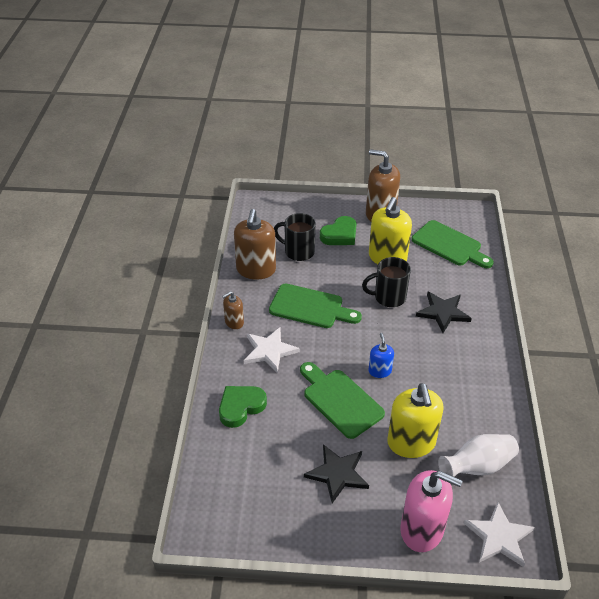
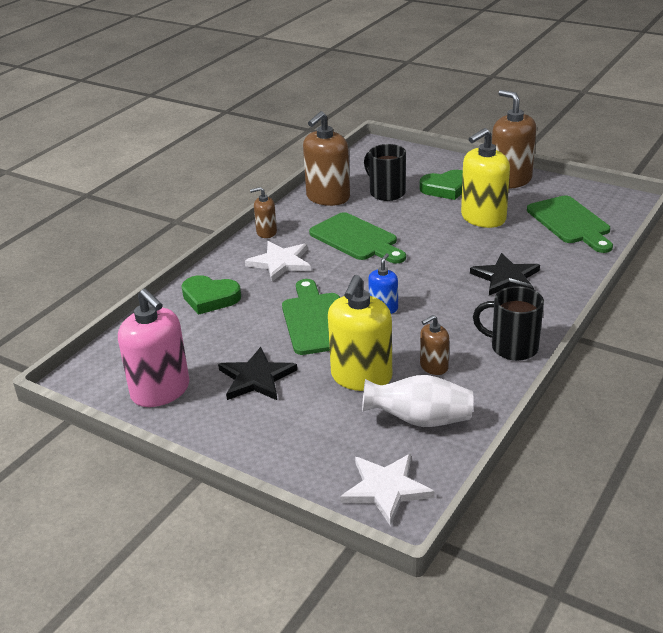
camera: 30 degrees right, 10 degrees down
(241, 407) = (210, 298): green heart -> green heart turned 150 degrees counterclockwise
(388, 297) = (452, 250): black mug -> black mug (512, 347)
(422, 529) = (302, 452): pink soap dispenser -> pink soap dispenser (160, 391)
(452, 414) = (434, 366): none -> brown soap dispenser

